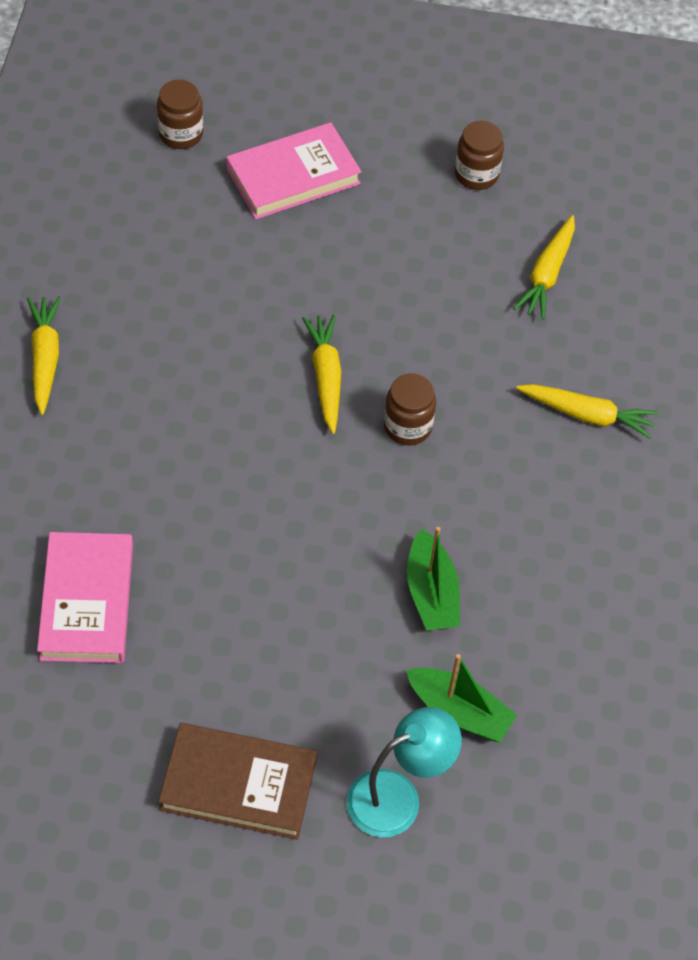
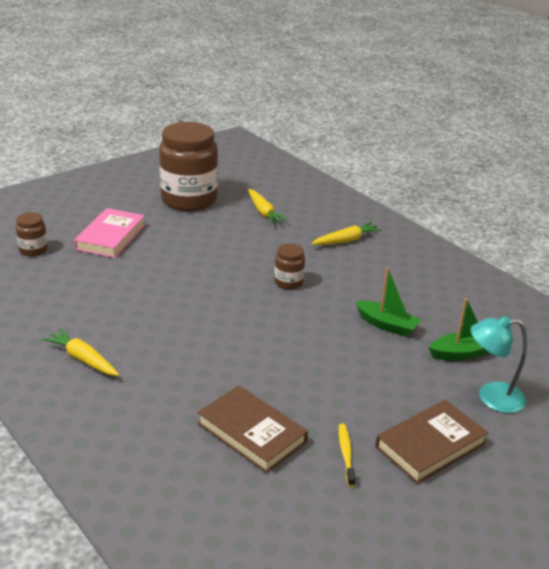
camera: 45 degrees left, 25 degrees down
(87, 602) = (251, 433): pink book -> brown book
(141, 712) = (346, 454): none -> yellow toothbrush
(325, 377) = (229, 287): yellow carrot -> none
(397, 796) = (491, 397): turquoise lamp -> turquoise lamp turned 105 degrees counterclockwise
(476, 174) = (189, 200): brown jar -> brown jar, size x2.25

